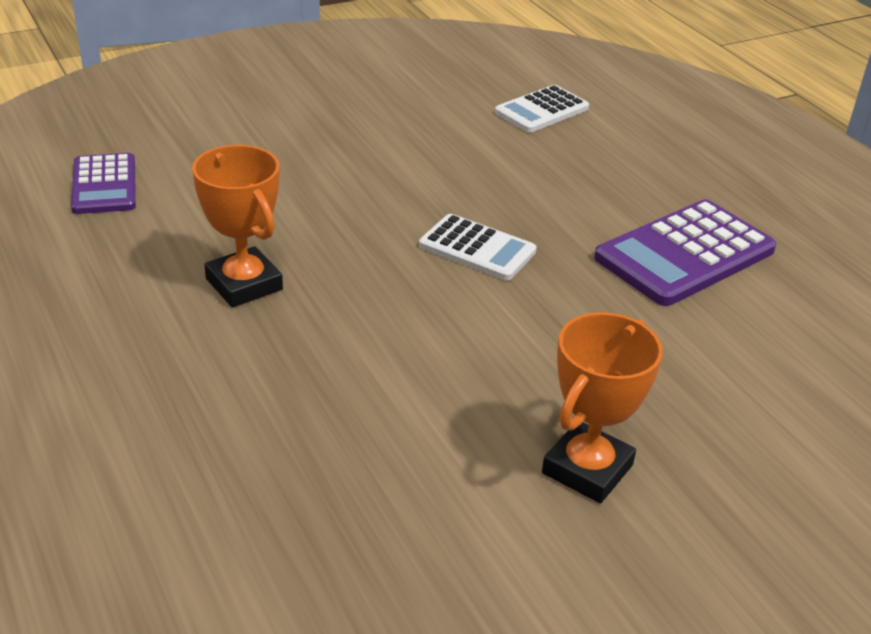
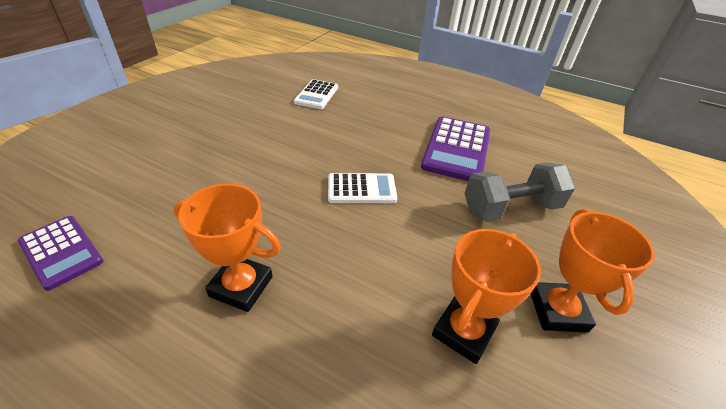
camera: 35 degrees left, 5 degrees up
(441, 428) = (463, 331): none -> orange trophy
(673, 352) = (510, 208): none -> grey dumbbell

